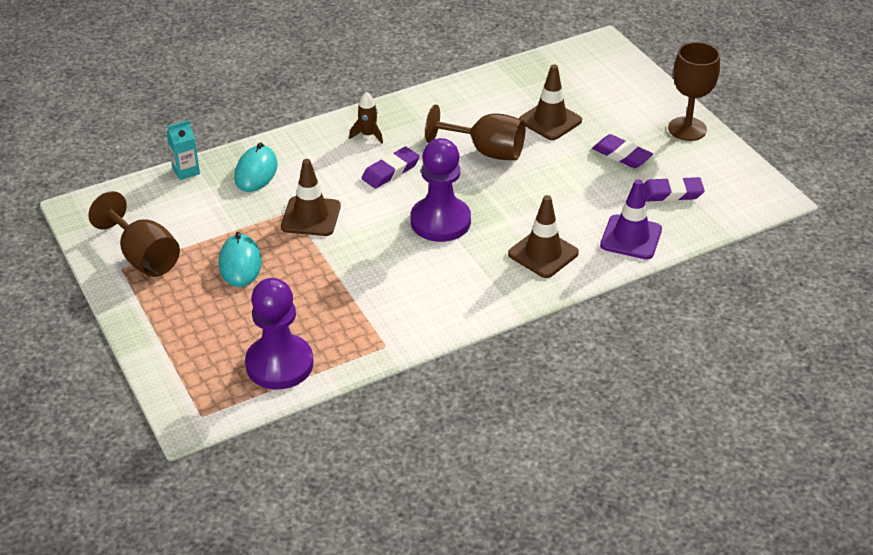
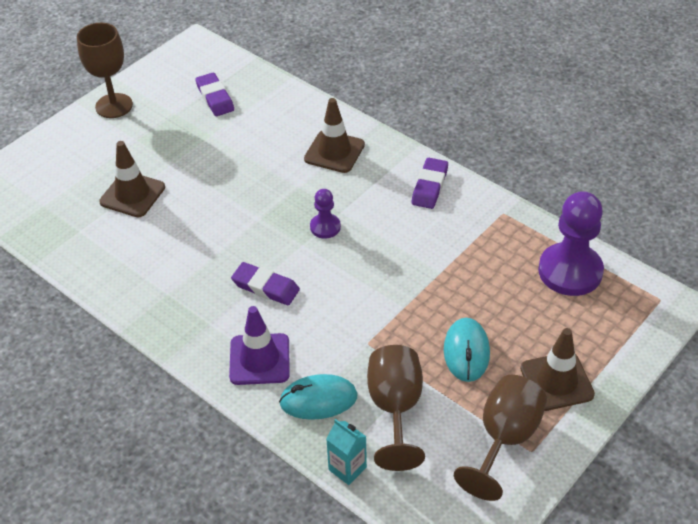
camera: 110 degrees left, 5 degrees up
(240, 264) = (466, 352): turquoise mouse -> turquoise mouse turned 60 degrees counterclockwise
(311, 216) = (367, 324): brown traffic cone -> brown traffic cone (556, 381)
(368, 135) = (211, 326): brown rocket -> none
(440, 221) = (325, 227): purple pawn -> purple pawn, size x0.50
(486, 151) = (202, 226): brown goblet -> brown goblet (395, 409)
(621, 155) = (171, 136): purple eraser -> purple eraser (430, 186)
(631, 237) = (286, 108): purple traffic cone -> purple traffic cone (259, 359)

